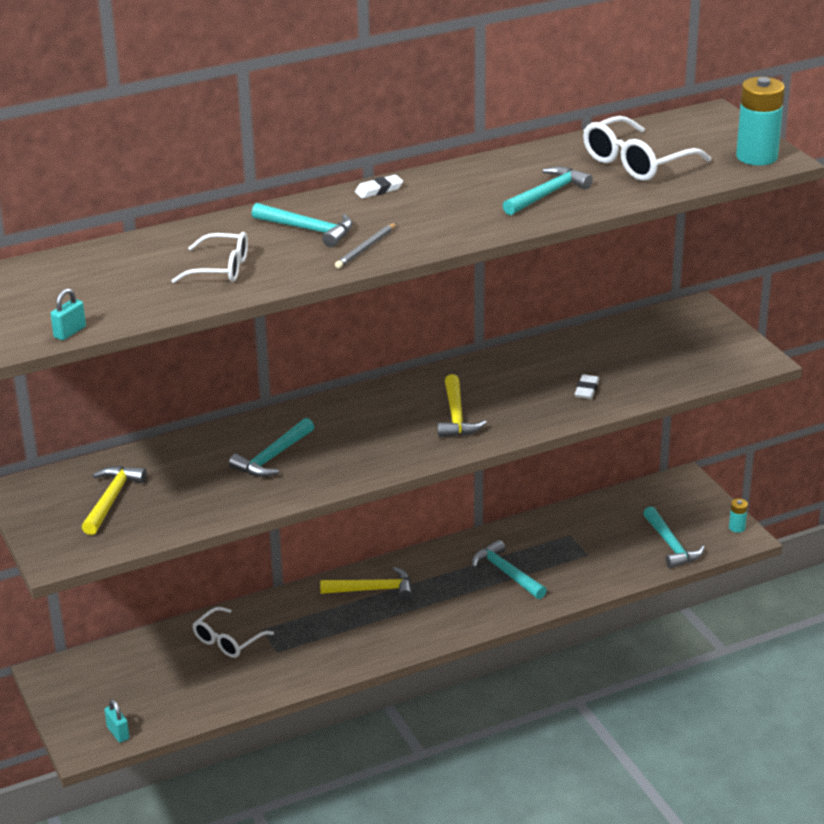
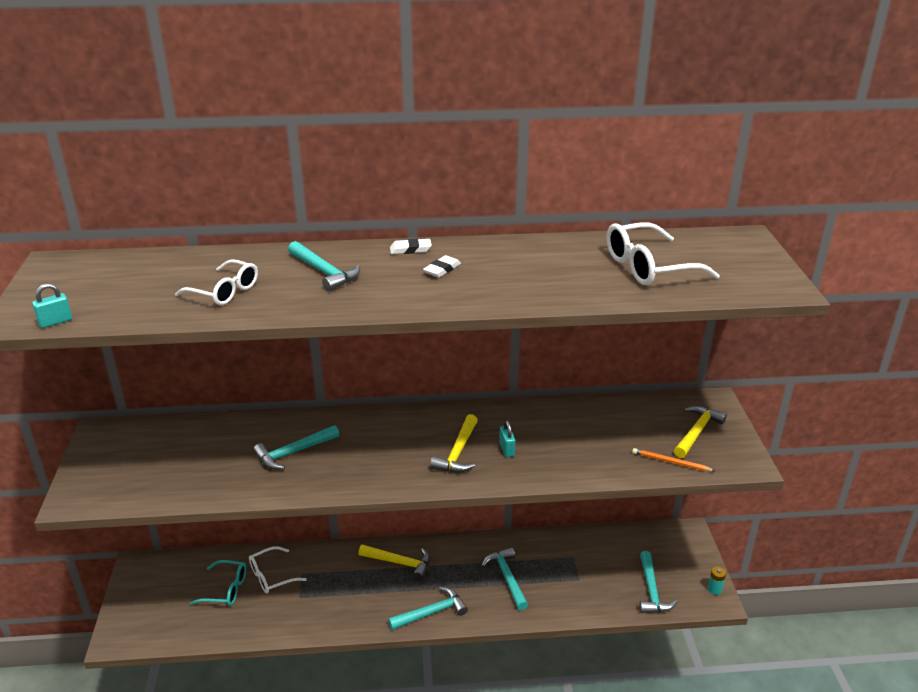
camera: 20 degrees right, 0 degrees up
(111, 499) = (152, 458): yellow hammer -> yellow hammer (696, 432)
(118, 733) = (146, 634): turquoise padlock -> turquoise padlock (506, 449)
(181, 667) = (226, 589): none -> turquoise glasses
(366, 248) = (355, 298): grey pencil -> none
(548, 194) = (549, 280): turquoise hammer -> turquoise hammer (431, 612)
(586, 390) = (579, 455): white eraser -> white eraser (442, 269)
(684, 376) = (671, 462): none -> orange pencil
(756, 157) = (766, 282): turquoise battery -> none

